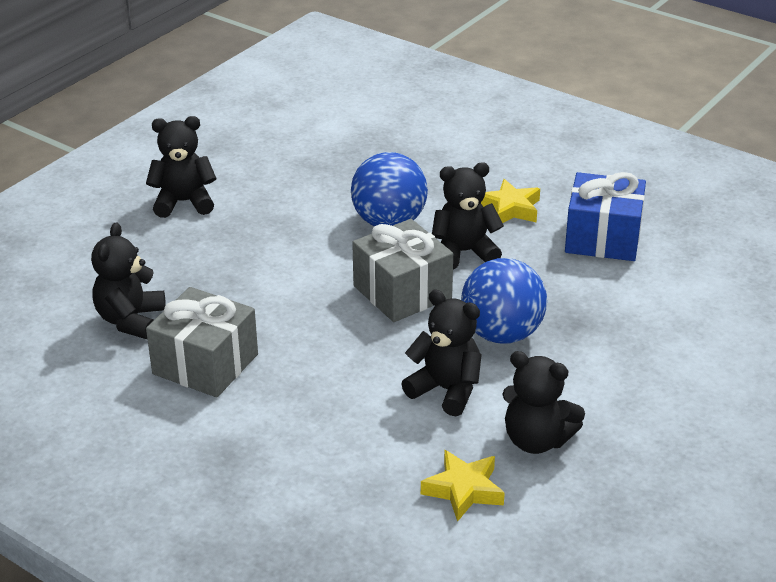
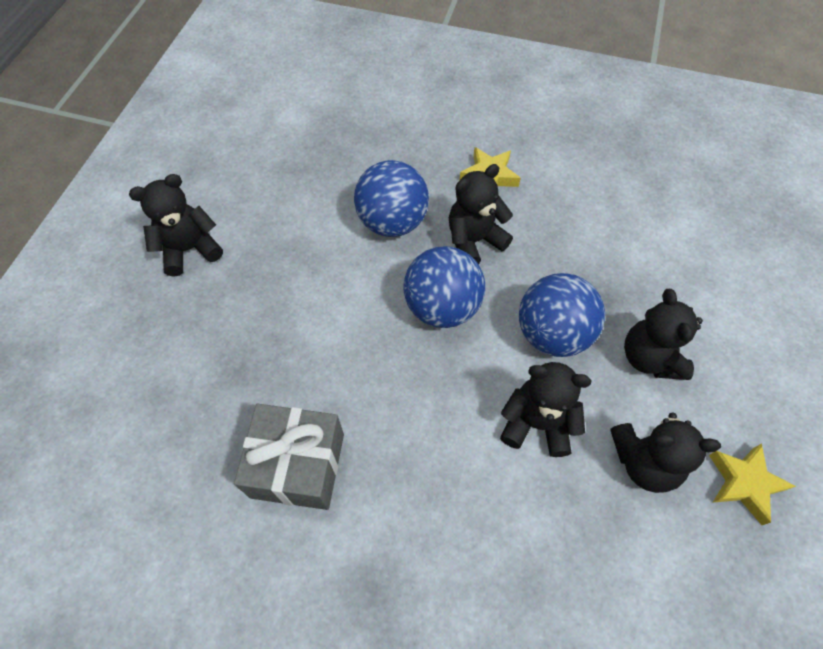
camera: 20 degrees left, 25 degrees up
(131, 320) = (198, 427): black teddy bear -> black teddy bear (649, 357)
(402, 292) = (442, 307): grey gift -> blue ball
(464, 490) = (612, 554): yellow star -> yellow star (744, 483)
(603, 238) = (581, 190): blue gift -> none

